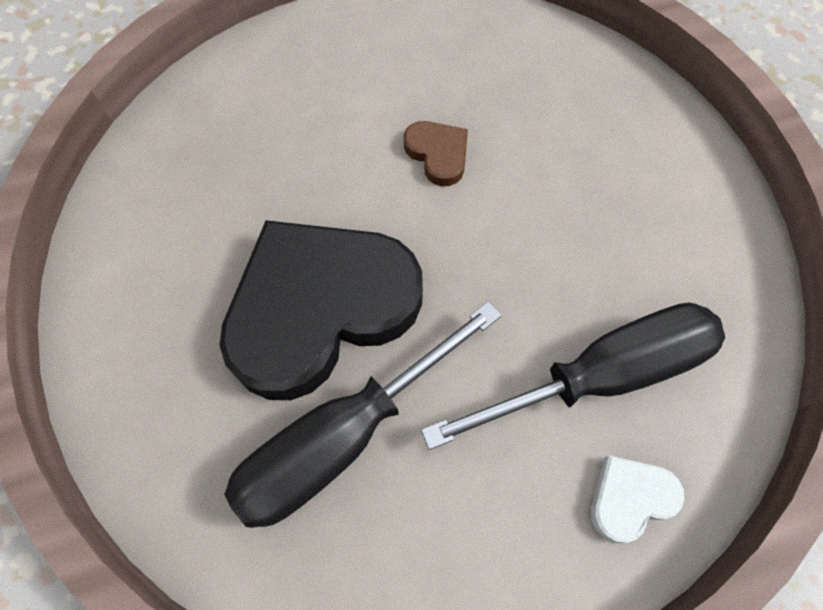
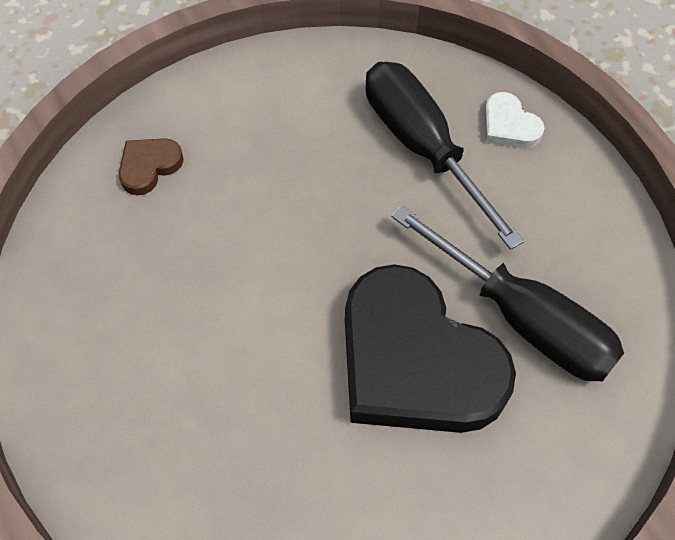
camera: 100 degrees left, 5 degrees down
(438, 154) = (230, 289): brown heart -> brown heart (149, 167)

